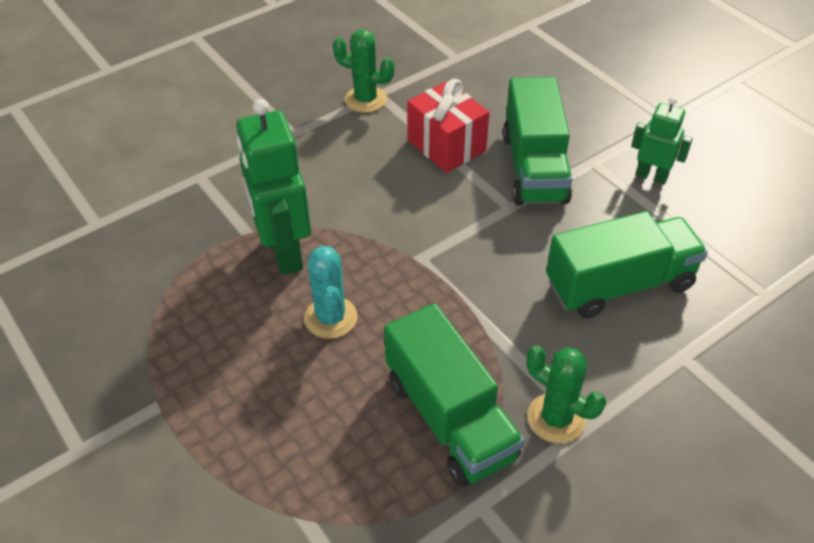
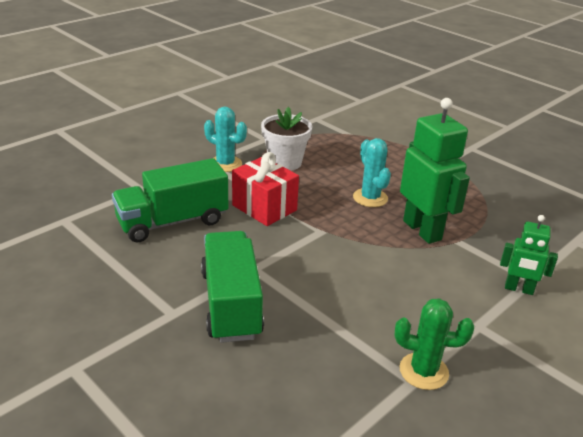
camera: 170 degrees right, 15 degrees down
(446, 146) = (319, 321): red gift -> red gift (264, 208)
(450, 418) = (285, 162): green truck -> white flower pot
(556, 418) = (225, 164): green cactus -> turquoise cactus
(651, 176) = (117, 302): green robot -> green robot (518, 289)

